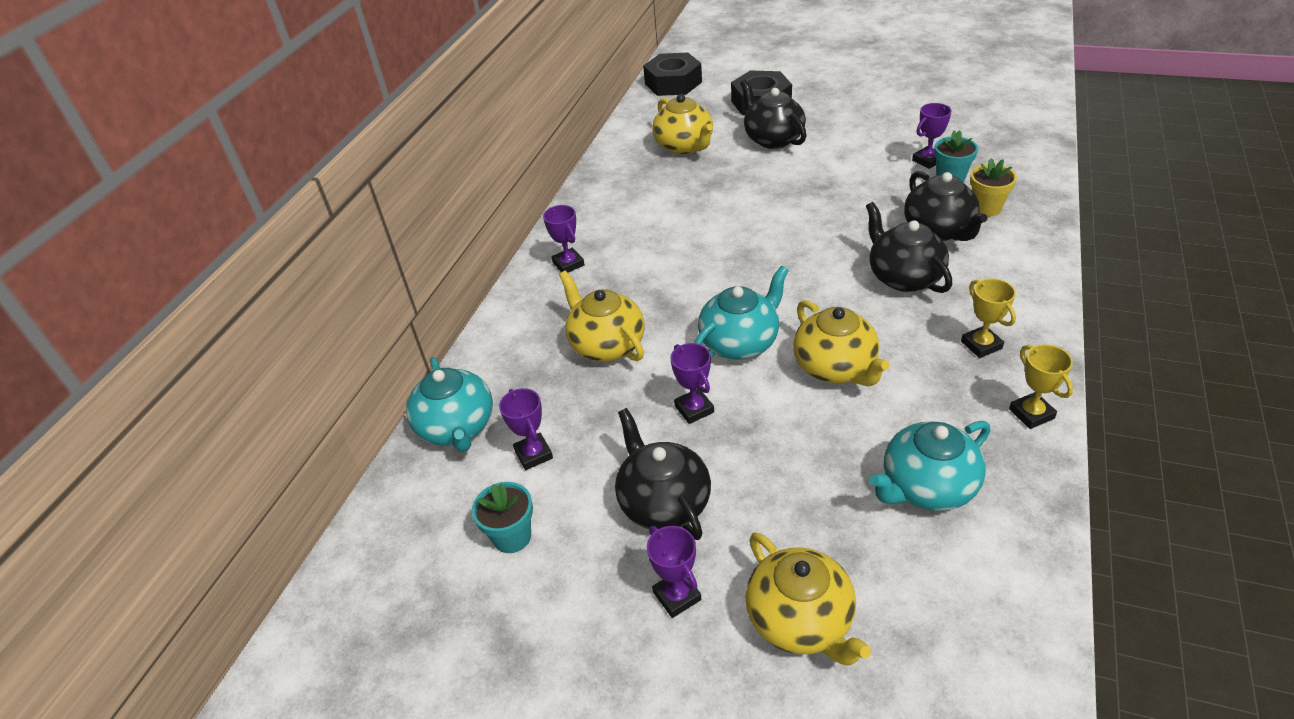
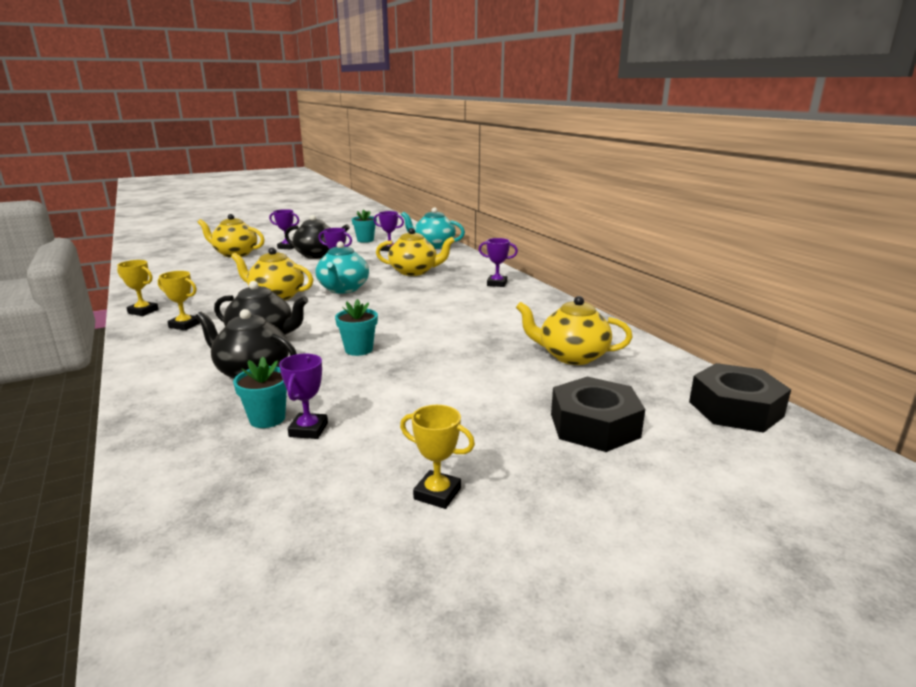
camera: 130 degrees right, 20 degrees down
(773, 139) = (506, 391): black teapot -> none
(829, 220) = (359, 349): none -> turquoise flower pot
(887, 103) = (437, 494): none -> yellow trophy
(927, 487) = (198, 282): turquoise teapot -> none
(986, 208) = (211, 404): yellow flower pot -> none

